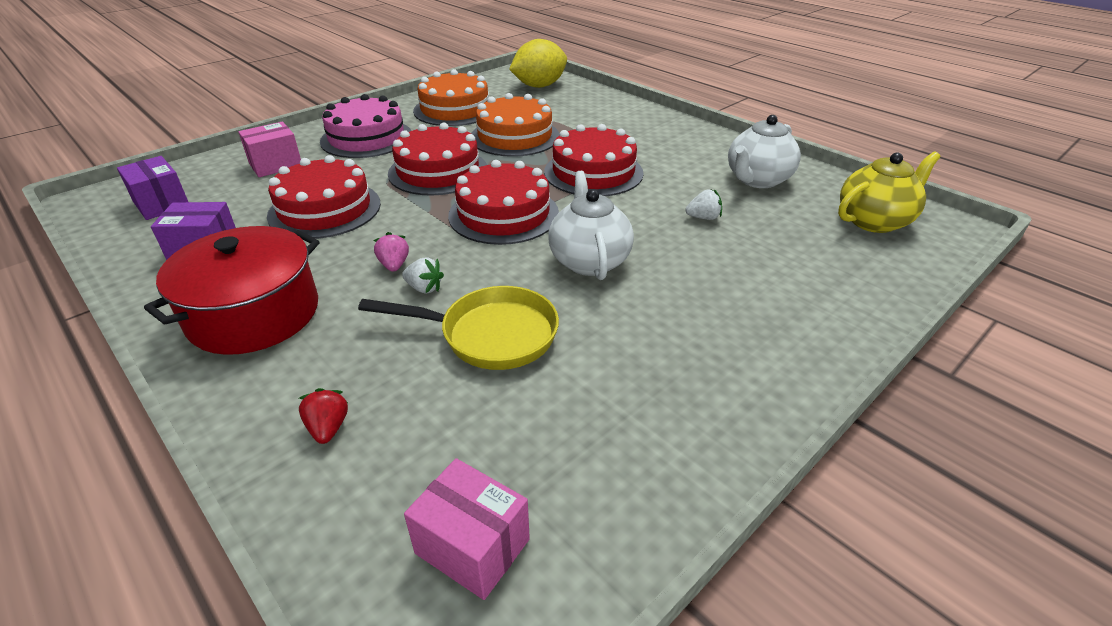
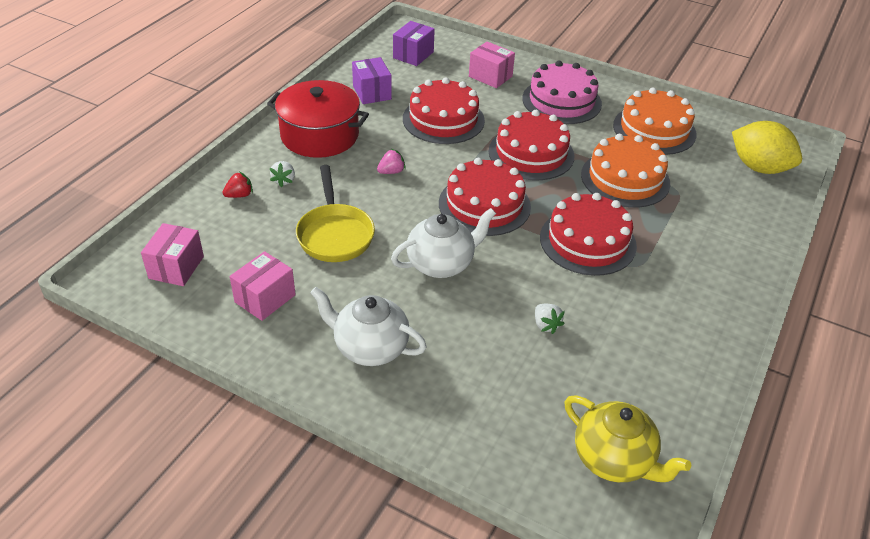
camera: 70 degrees right, 5 degrees up
(424, 288) = (372, 192): white strawberry -> white strawberry (284, 180)
(597, 429) = (265, 298): none -> pink box
(757, 180) = (649, 360): white teapot -> white teapot (370, 347)

